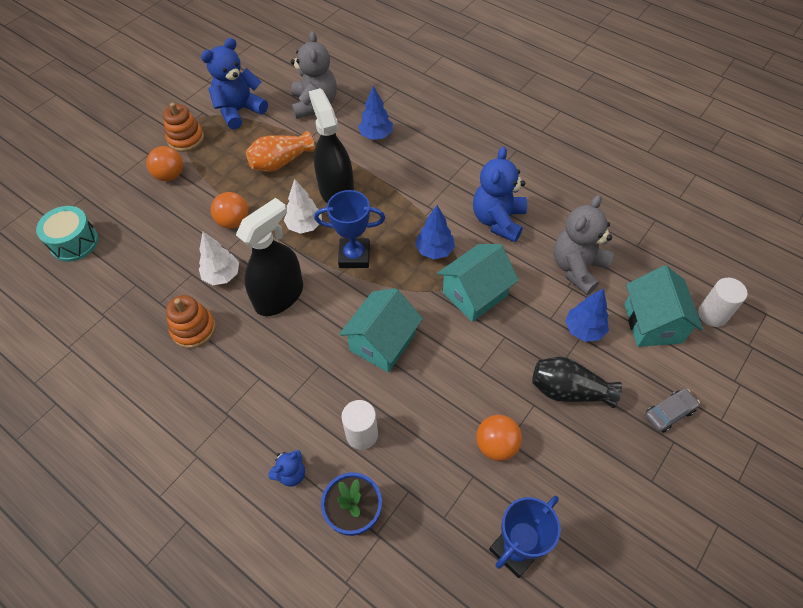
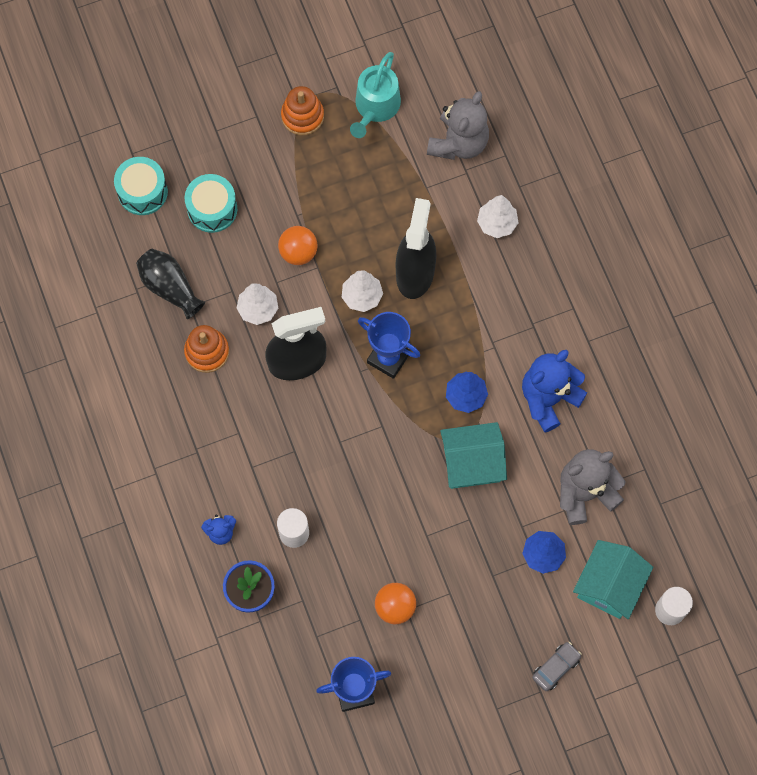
camera: 30 degrees right, 15 degrees up
(143, 226) = (212, 209): none -> turquoise drum
(170, 175) = (265, 158): orange ball -> none
(239, 111) = (375, 107): blue teddy bear -> turquoise watering can
(280, 162) = (381, 203): orange vase -> none
(376, 135) = (497, 223): blue tree -> white tree
(382, 342) = (360, 461): turquoise house -> none
(568, 390) = (487, 599): black vase -> black vase (170, 287)
(669, 413) = (556, 667): grey car -> grey car turned 45 degrees counterclockwise

